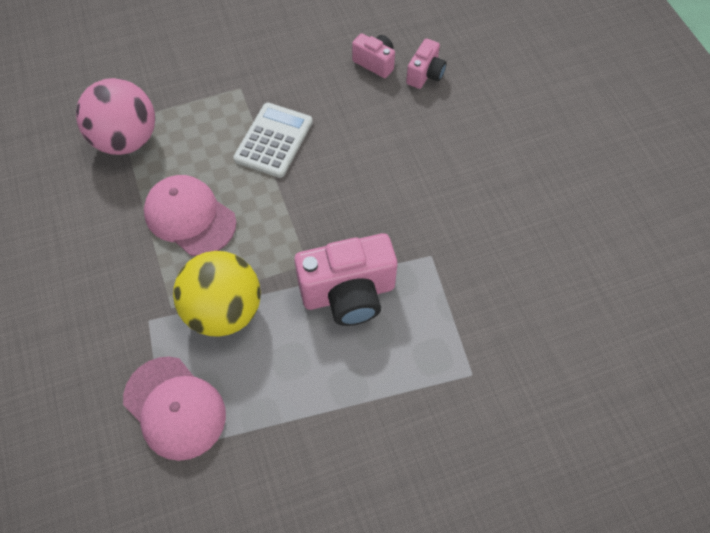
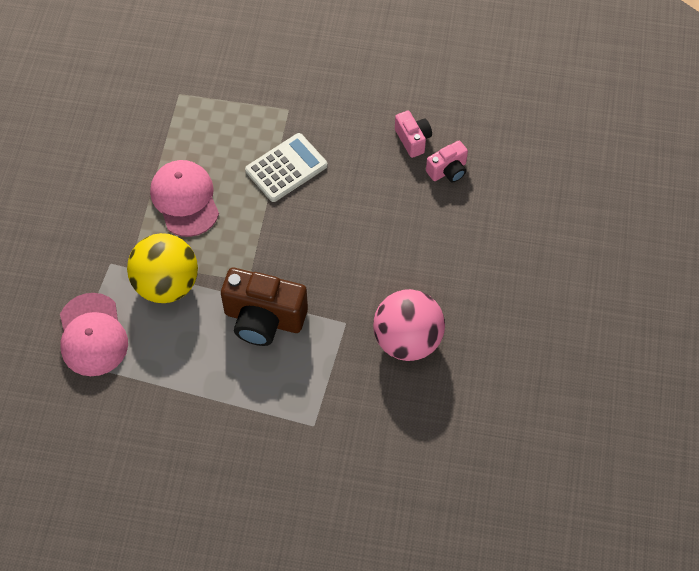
camera: 30 degrees right, 0 degrees up
(127, 139) = (175, 112): pink ball -> pink ball (407, 340)
(348, 293) = (264, 319): pink camera -> brown camera

